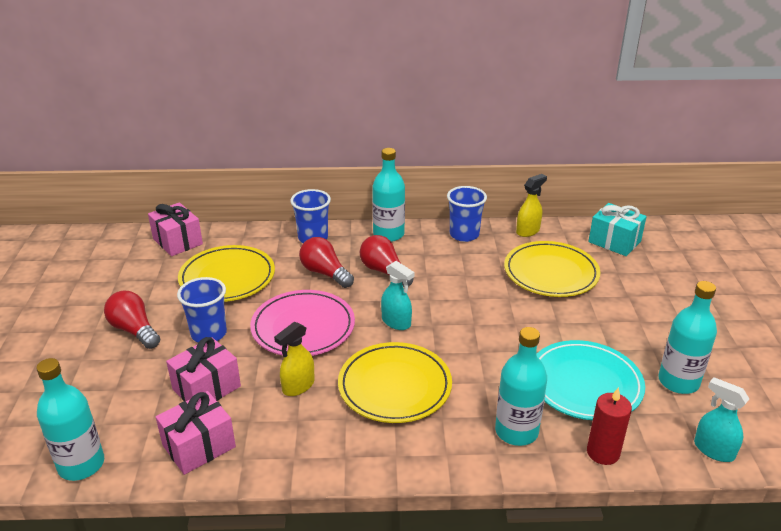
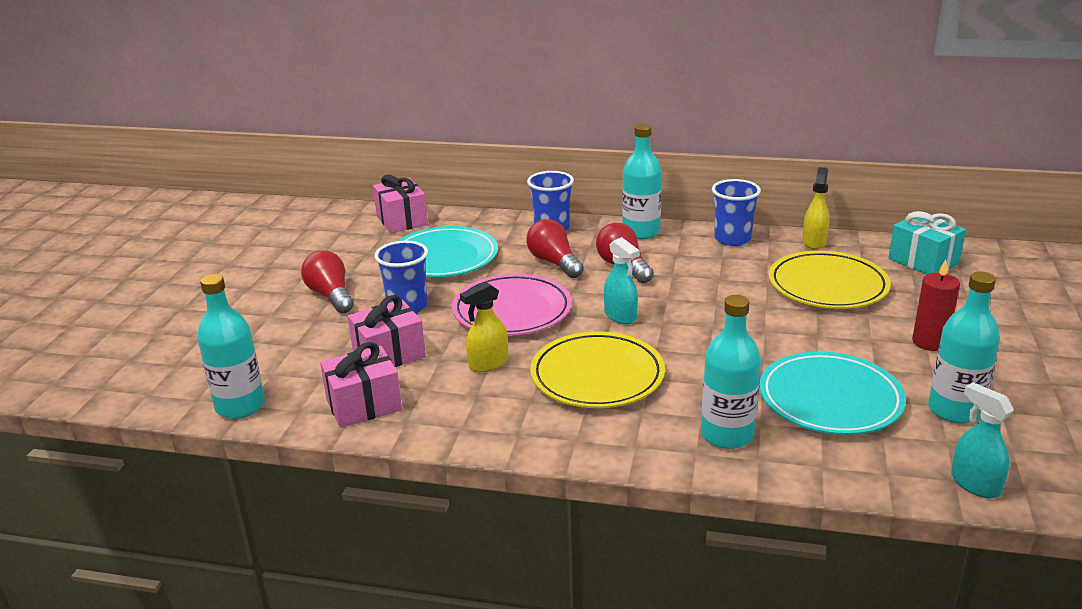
camera: 15 degrees right, 5 degrees down
(227, 278) = (444, 257): yellow plate -> turquoise plate
(528, 231) = (814, 242): yellow spray bottle -> yellow spray bottle turned 45 degrees counterclockwise
(603, 452) = (827, 468): red candle -> red candle (929, 342)

